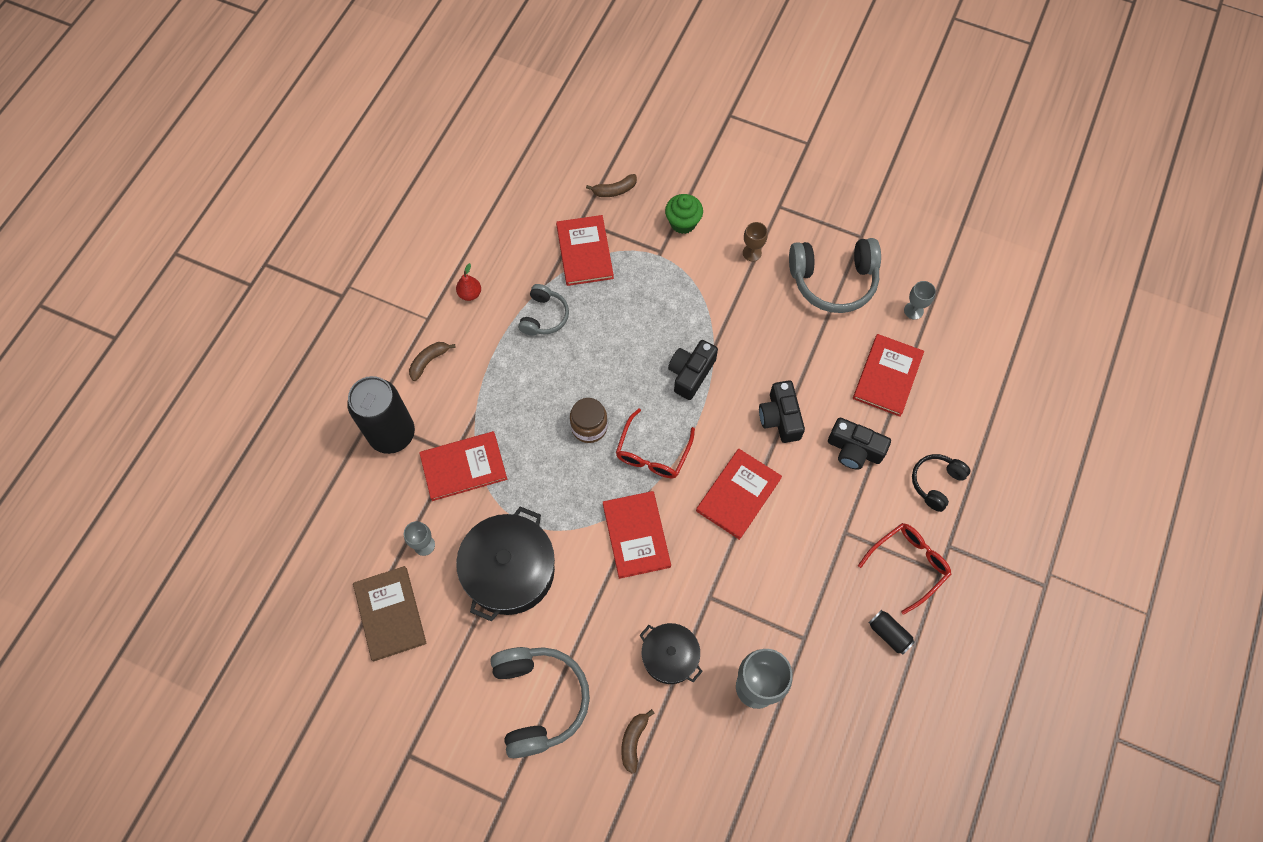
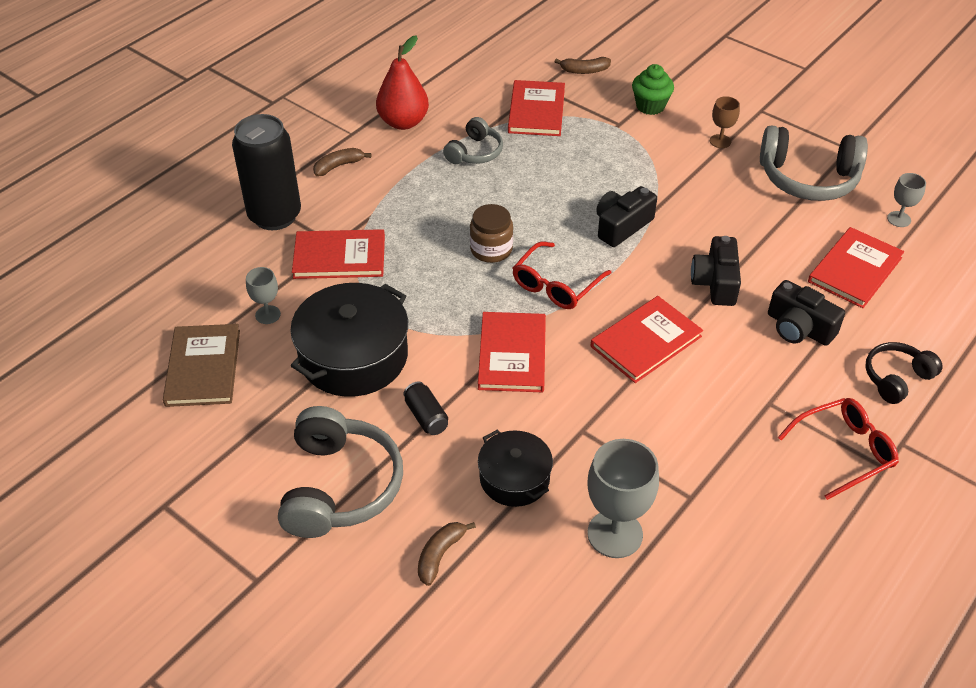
camera: 15 degrees right, 20 degrees down
(470, 294) = (403, 122): red pear -> red pear, size x1.92
(889, 634) = (803, 517): black can -> black can (426, 416)

